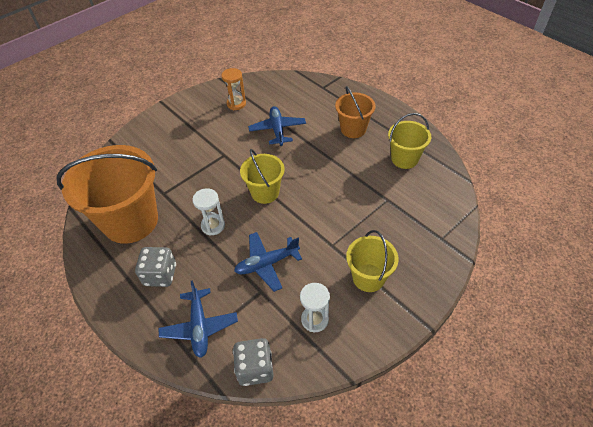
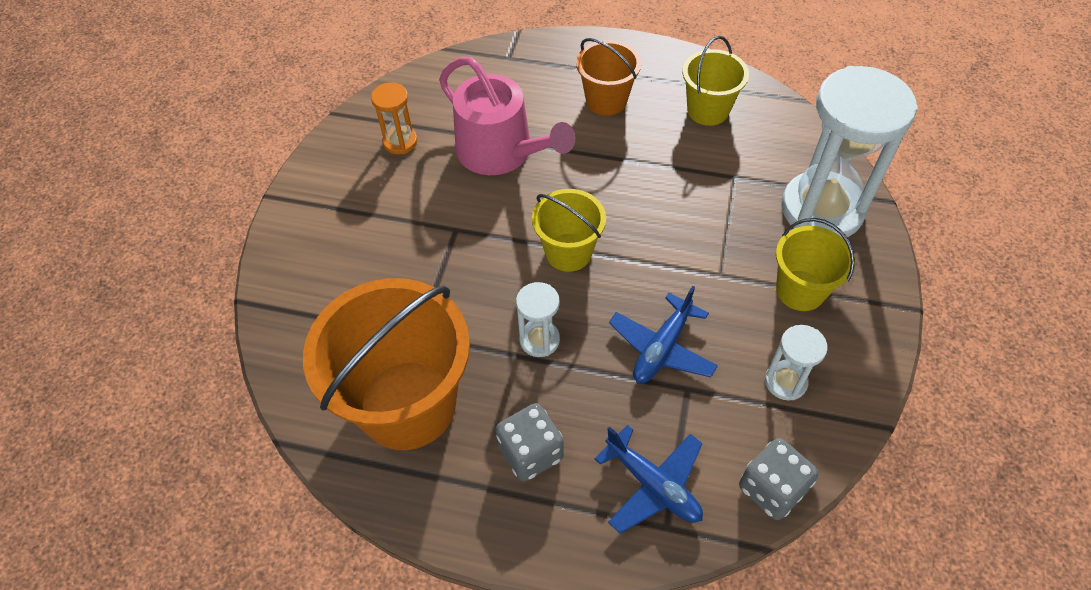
camera: 35 degrees left, 5 degrees up
(277, 130) = (501, 152): blue plane -> pink watering can
(422, 242) = (821, 209): none -> white hourglass

